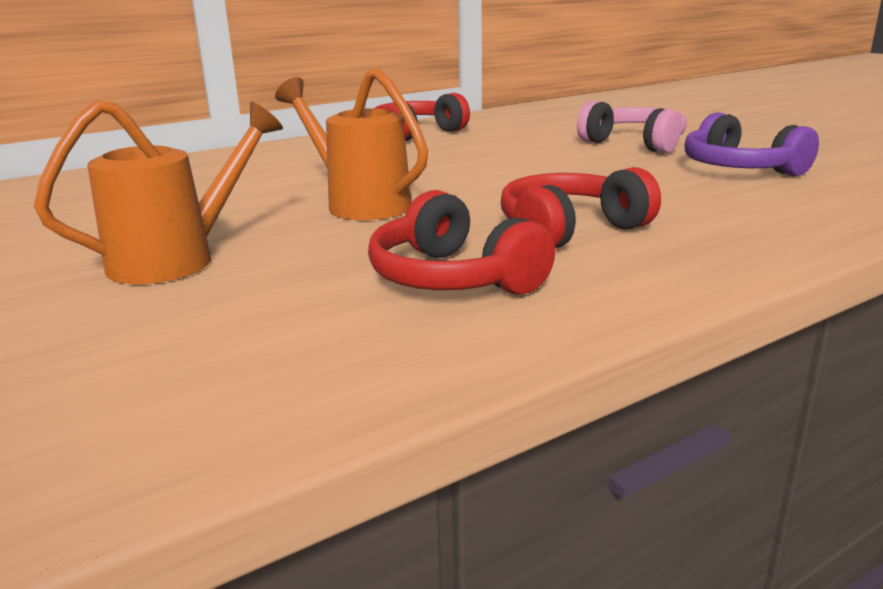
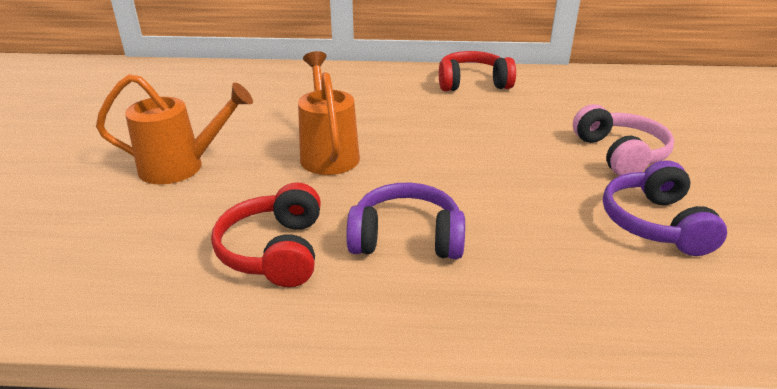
camera: 35 degrees right, 10 degrees up
(570, 230) = (406, 238): red headphones -> purple headphones

